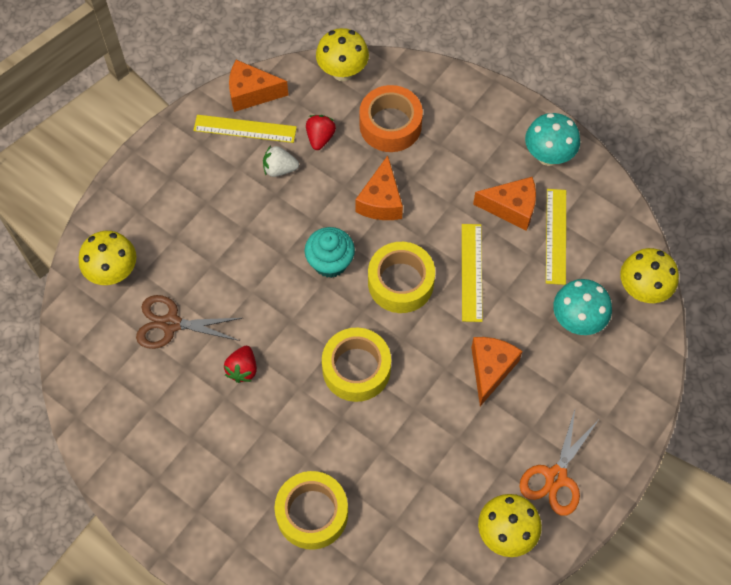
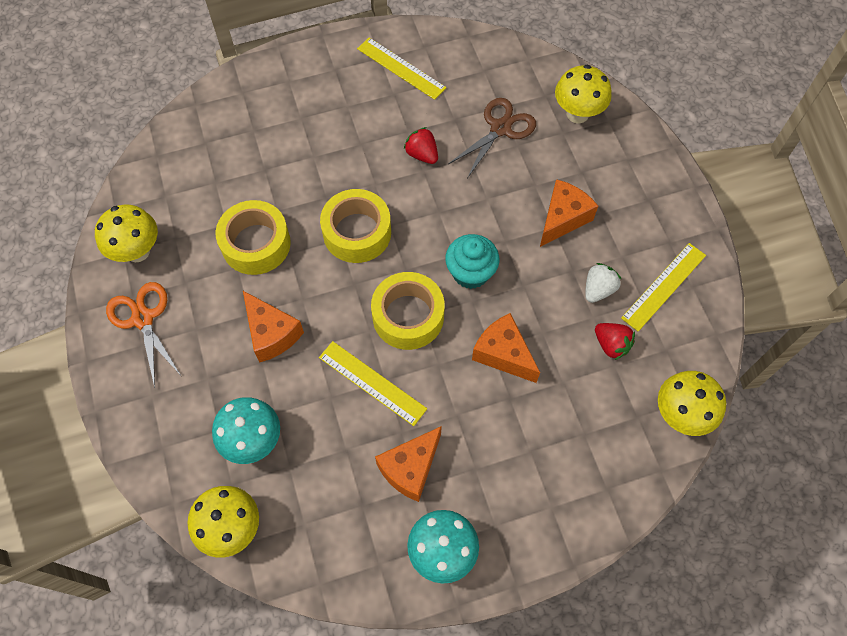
camera: 125 degrees right, 0 degrees up
(251, 93) = (703, 315): orange cheese -> orange cheese (562, 218)
(312, 513) = (270, 135): yellow tape -> yellow tape (256, 244)
(390, 125) = (584, 418): orange tape -> none
(555, 236) = (349, 488): yellow ruler -> yellow ruler (401, 68)

